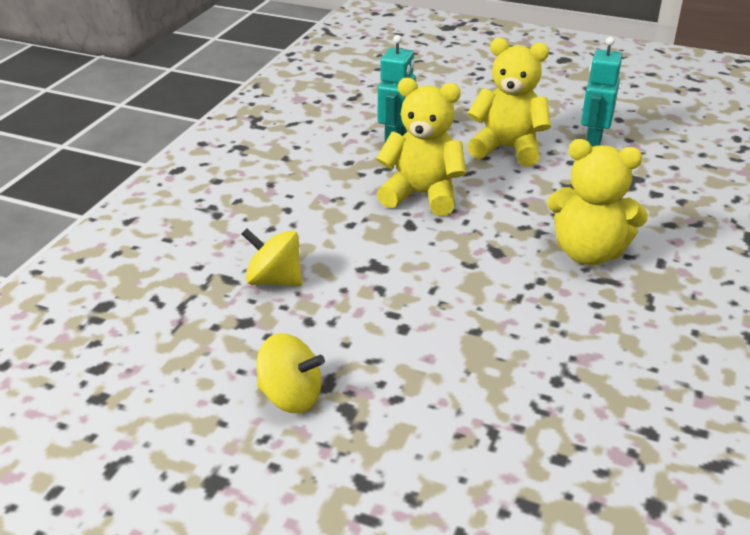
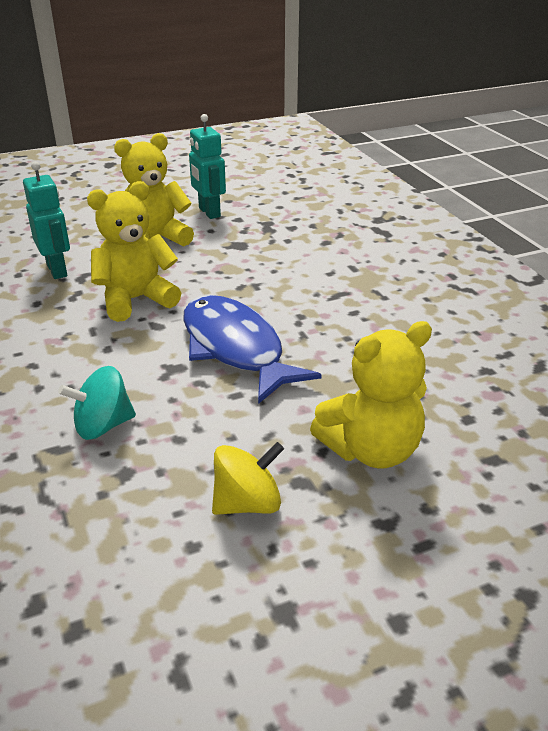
camera: 45 degrees left, 0 degrees up
(274, 280) = (103, 425): yellow spinning top -> turquoise spinning top
(444, 277) = (235, 348): none -> blue fish
(588, 253) = (305, 283): yellow teddy bear -> yellow teddy bear (371, 450)

